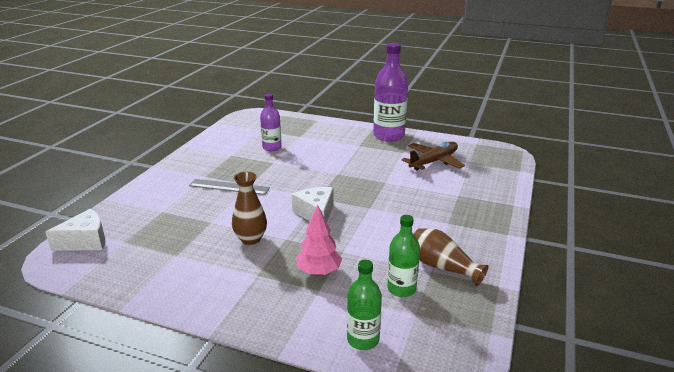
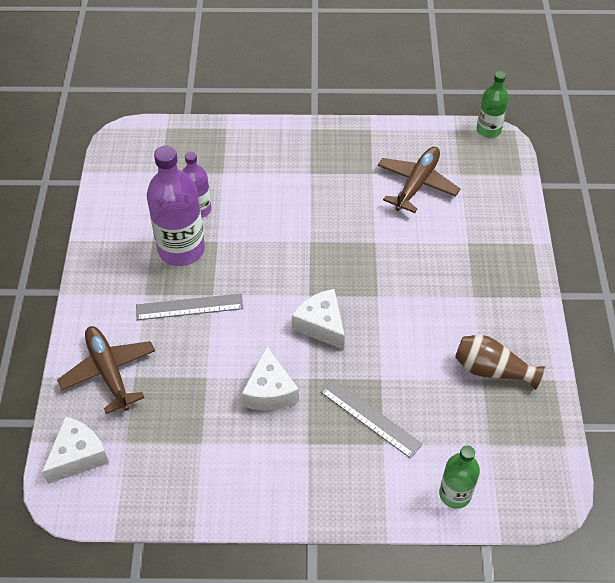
camera: 20 degrees left, 25 degrees up
(148, 205) = (109, 372): none -> brown plane
(251, 239) = (270, 391): brown vase -> white cheese
(319, 271) = (370, 418): pink tree -> grey ruler
(388, 136) = (339, 141): purple bottle -> purple bottle (181, 249)
(401, 289) = (464, 415): green bottle -> green bottle (488, 130)

